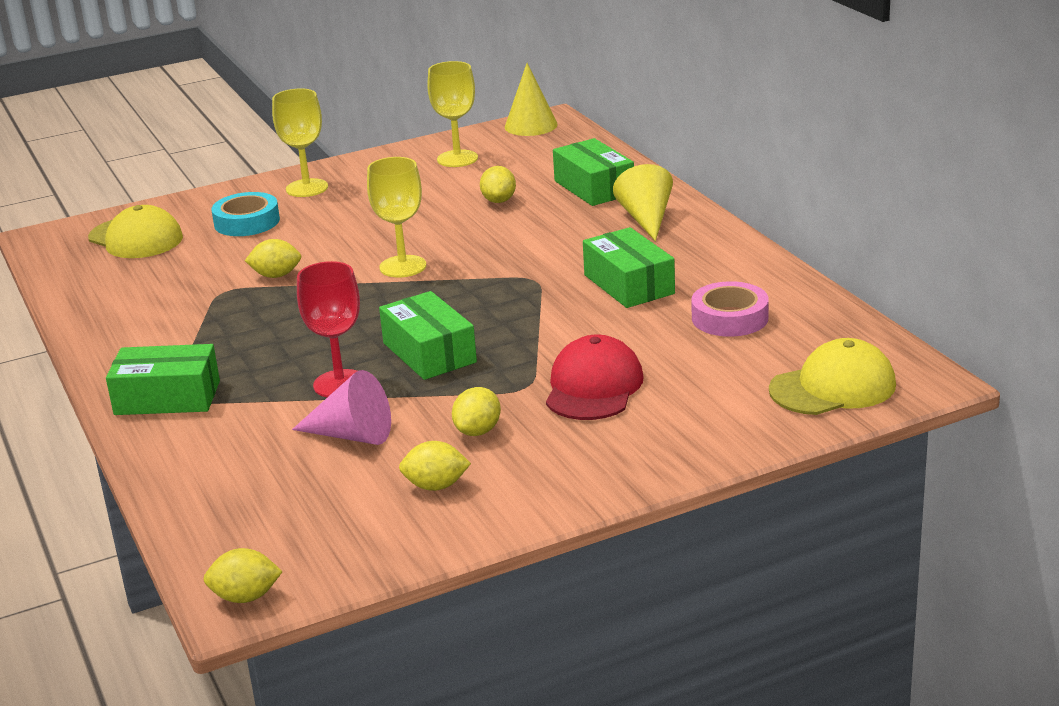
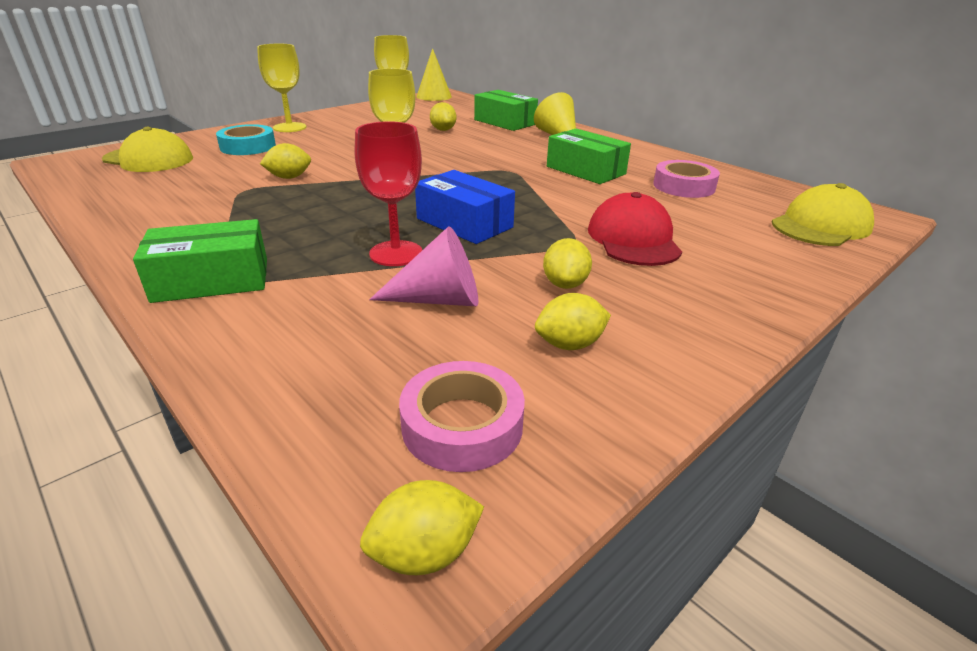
camera: 20 degrees left, 5 degrees up
(310, 533) = (462, 425): none -> pink tape
(429, 353) = (464, 223): green box -> blue box

